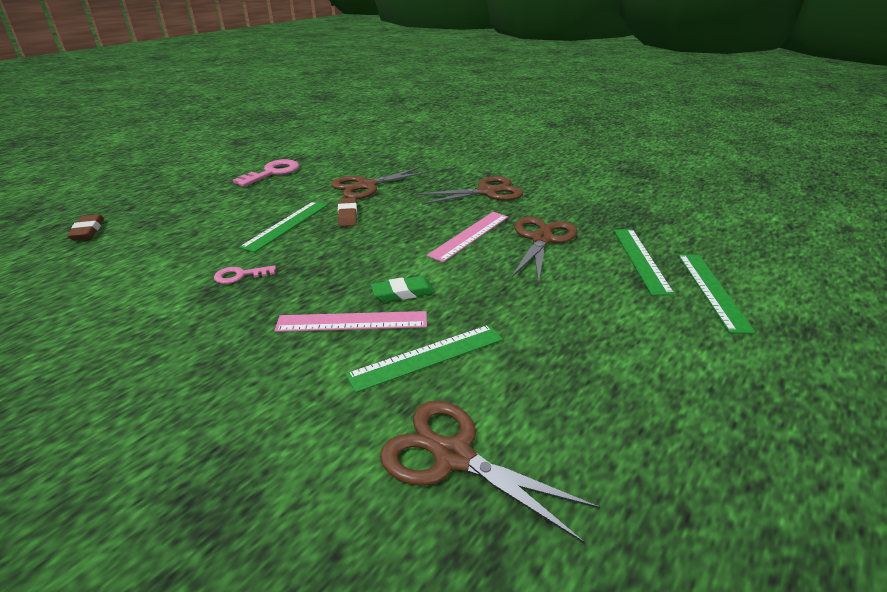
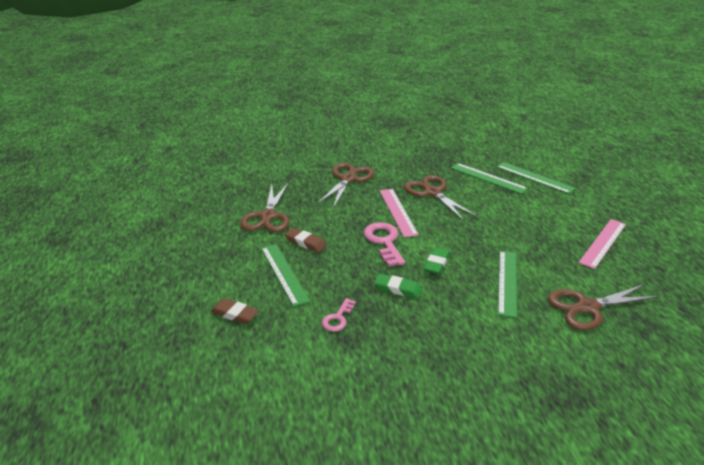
camera: 50 degrees left, 0 degrees up
(88, 231) = (142, 381): brown eraser -> brown eraser (235, 314)
(272, 173) = (170, 247): pink key -> pink key (384, 242)
(326, 288) = (397, 289): none -> green eraser
(352, 322) = (448, 293): pink ruler -> pink ruler (603, 243)

